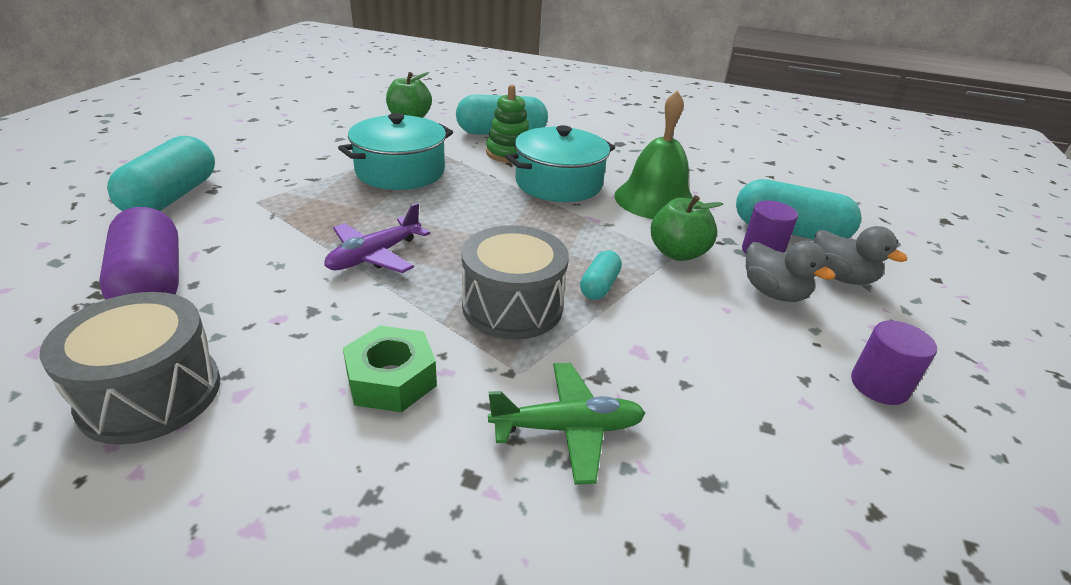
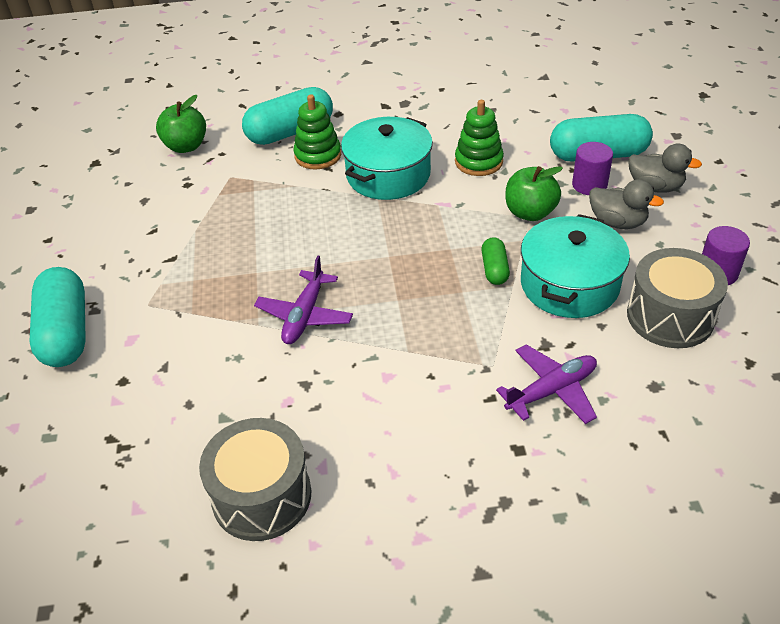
camera: 20 degrees left, 10 degrees up
(151, 283) = (155, 418): purple capsule -> none
(391, 379) = (413, 409): green nut -> none
(400, 171) = (241, 218): turquoise pot -> turquoise pot (569, 284)
(512, 306) = (447, 315): grey drum -> grey drum (670, 316)
(568, 428) = (551, 390): green plane -> purple plane
(599, 286) = (494, 269): turquoise capsule -> green capsule
(655, 200) = (478, 162): green bell -> green stacking toy

